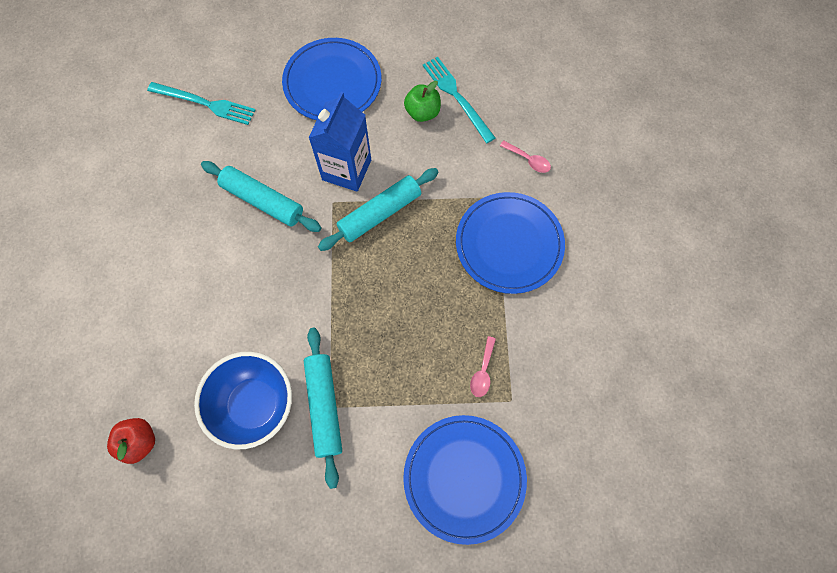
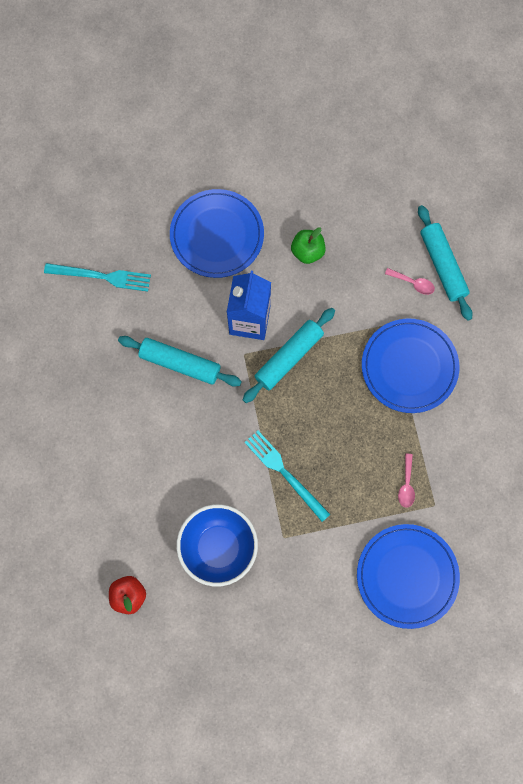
camera: 10 degrees left, 5 degrees up
(324, 406) = (278, 538): turquoise rolling pin -> turquoise rolling pin (442, 266)
(457, 97) = (336, 231): turquoise fork -> turquoise fork (285, 473)

